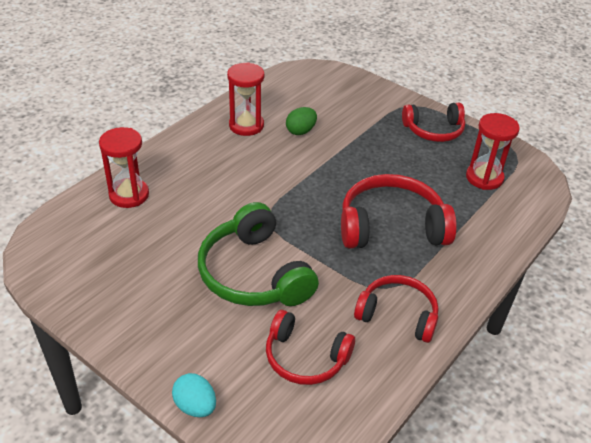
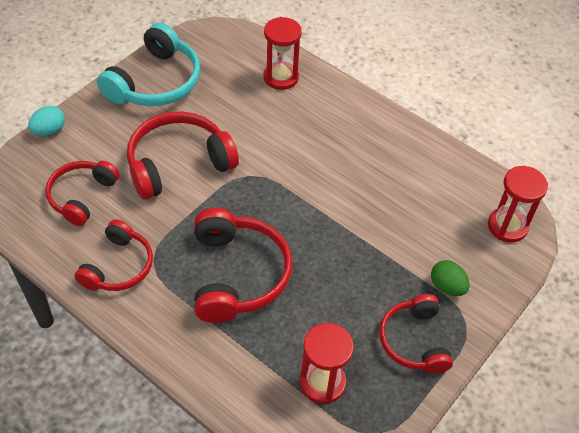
camera: 90 degrees right, 10 degrees up
(119, 301) = (155, 82): none -> turquoise headphones
(246, 125) = (397, 157): red hourglass -> red hourglass (507, 226)
(254, 274) = (178, 163): green headphones -> red headphones
(301, 131) = (393, 204): green egg -> green egg (447, 287)

